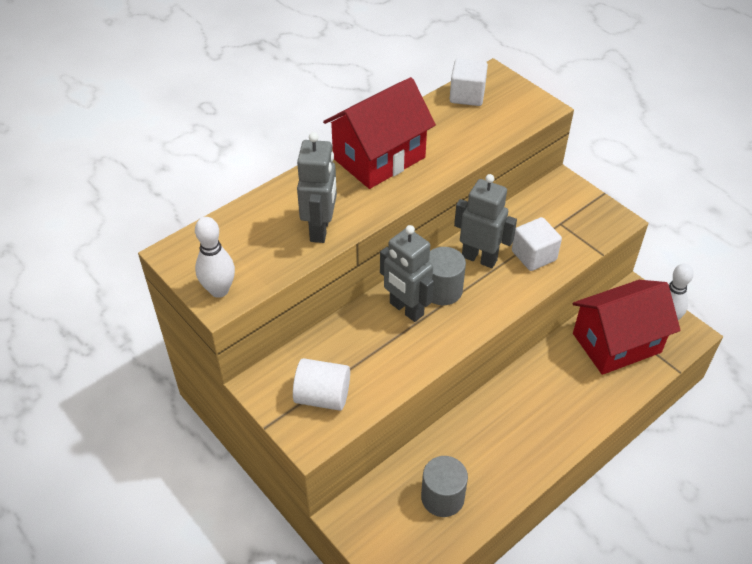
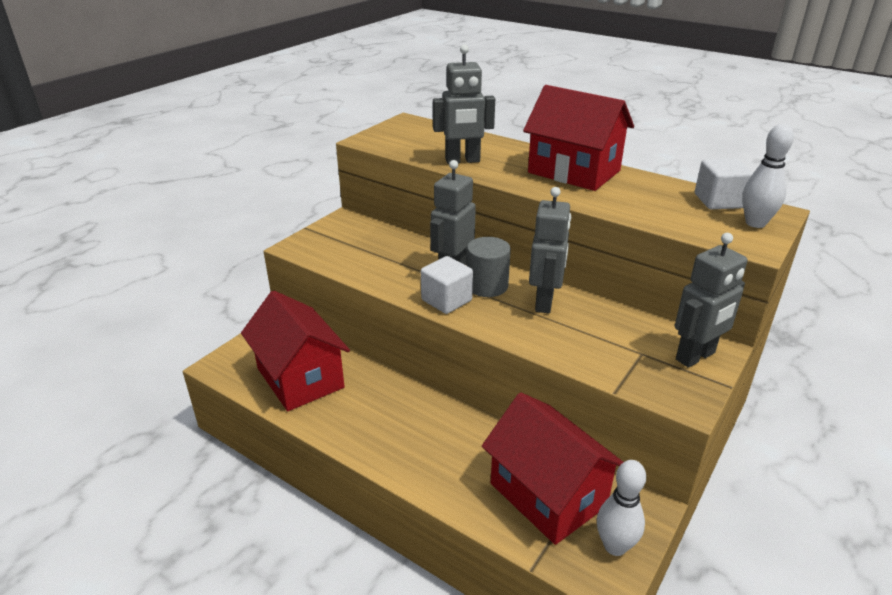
camera: 75 degrees right, 15 degrees down
(219, 290) = (376, 138): white bowling pin -> white bowling pin (755, 223)
(322, 396) = (339, 245): white cylinder -> none
(442, 497) = (300, 378): grey cylinder -> red house
(534, 255) = (573, 338): white cube -> white cube (446, 300)
(569, 196) = (695, 356): none -> grey robot

